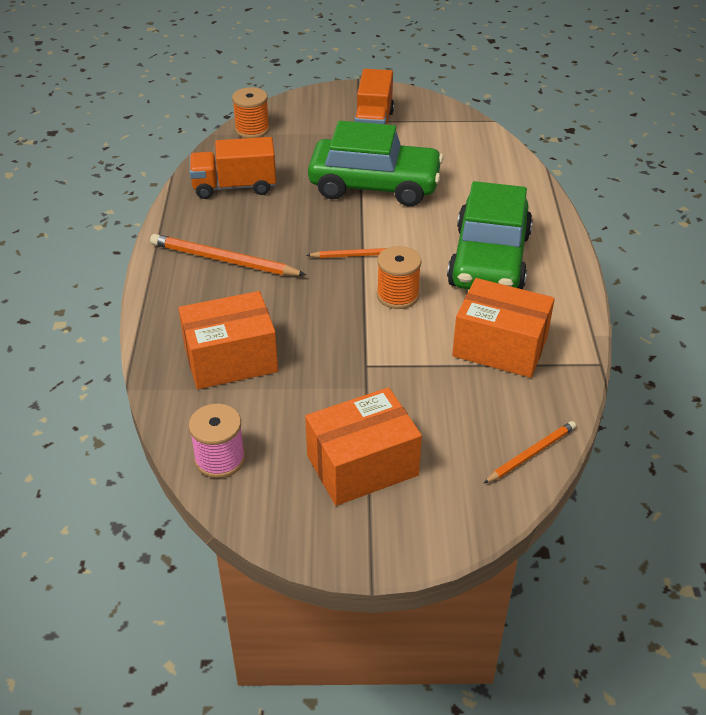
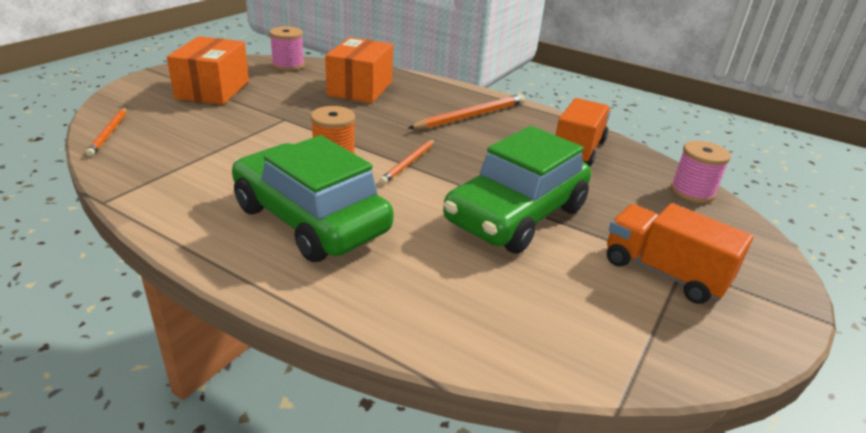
camera: 120 degrees right, 10 degrees down
(252, 130) = (692, 192): orange spool -> pink spool
(500, 347) = (207, 169): orange box -> none

